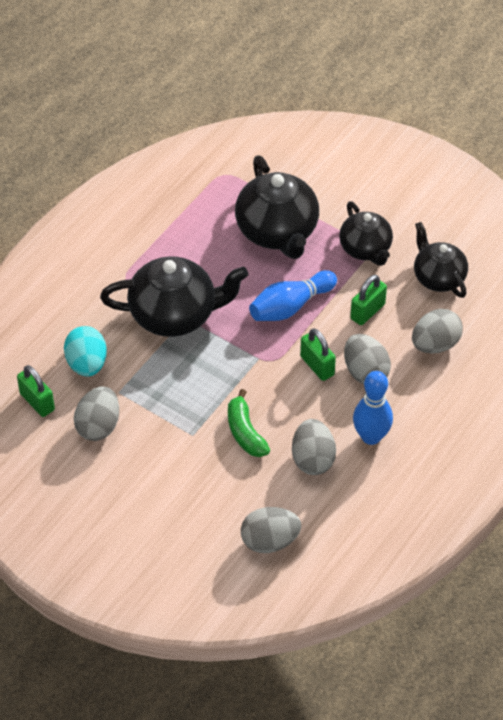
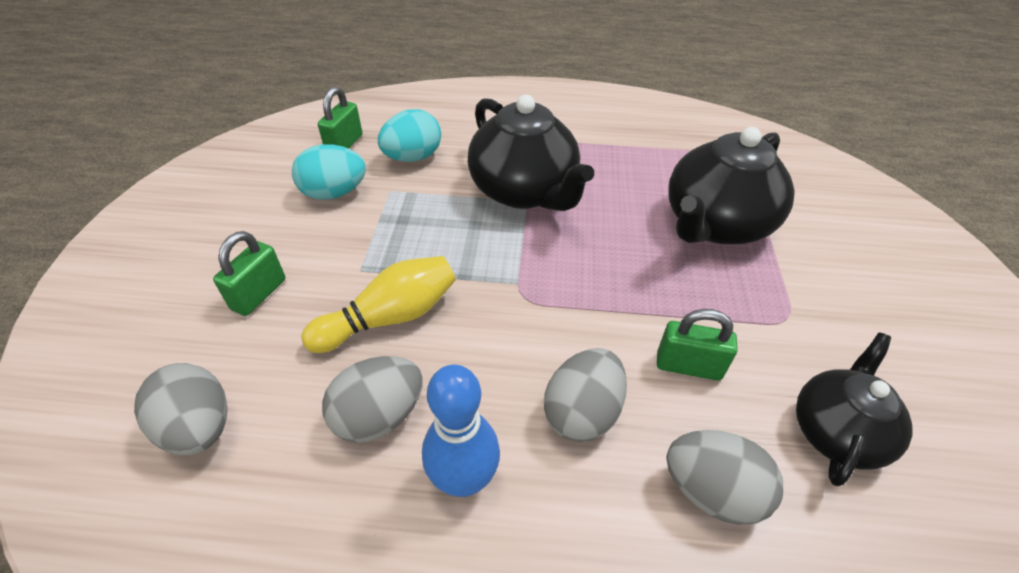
camera: 60 degrees right, 5 degrees down
(98, 426) = (334, 193): grey egg -> turquoise egg
(245, 432) = (390, 318): green banana -> yellow bowling pin
(290, 306) = (621, 280): blue bowling pin -> none
(317, 366) = (550, 348): green padlock -> green padlock (259, 294)
(366, 249) = (785, 317): black teapot -> none

